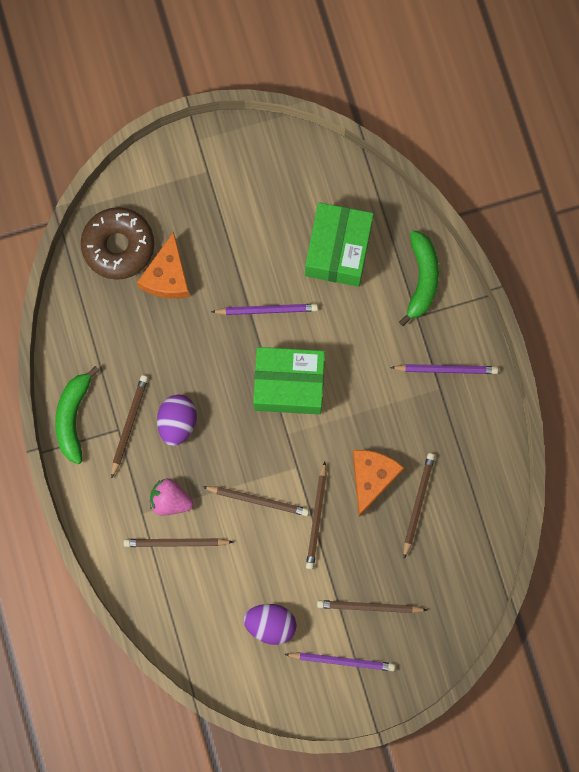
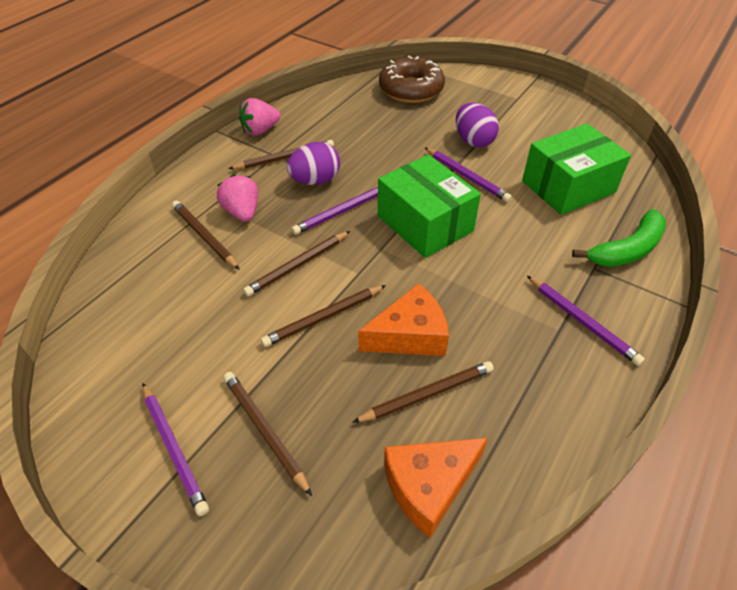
camera: 50 degrees right, 30 degrees down
(73, 417) = (260, 130): green banana -> pink strawberry
(167, 276) = (421, 118): orange cheese -> orange cheese (429, 486)
(229, 431) = (342, 211): none -> purple pencil
(258, 500) = (298, 265): brown pencil -> brown pencil turned 75 degrees clockwise
(270, 624) = (172, 352): purple egg -> purple egg (473, 141)

